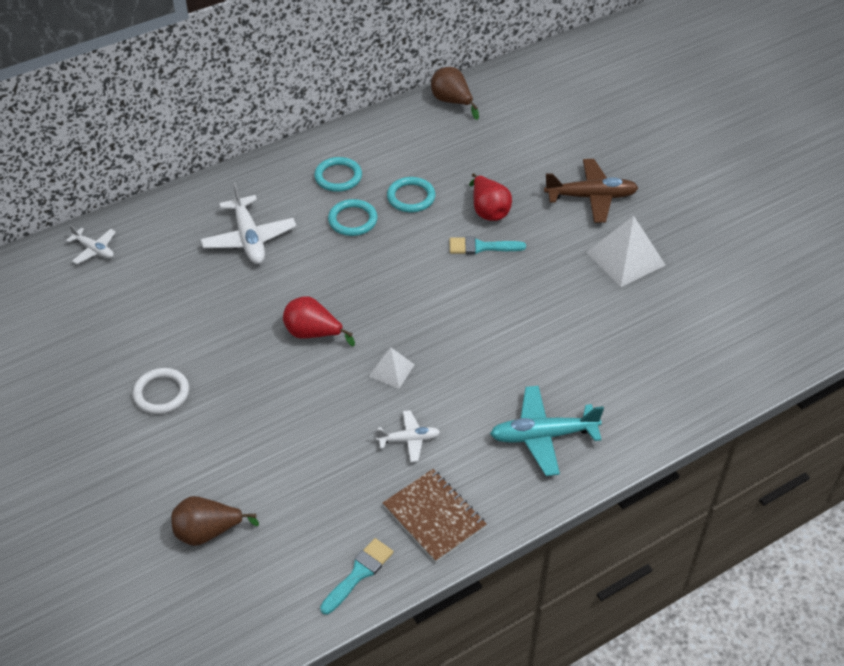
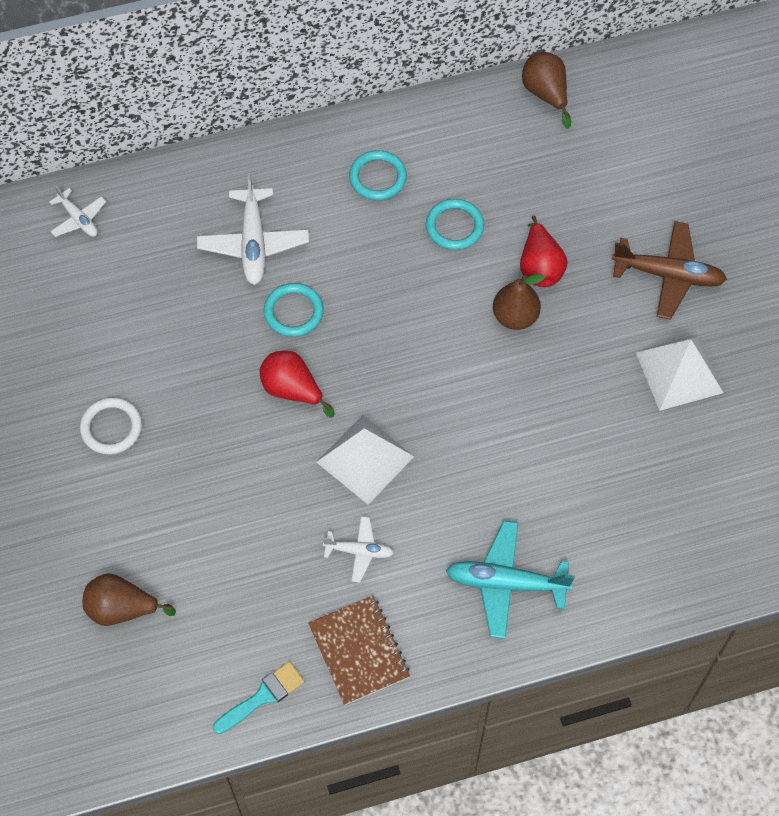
camera: 15 degrees right, 15 degrees up
(352, 220) = (378, 244): turquoise ring -> turquoise ring (293, 312)
(391, 370) = (365, 459): white pyramid -> white pyramid, size x1.78
(481, 247) = (515, 317): turquoise brush -> brown pear

